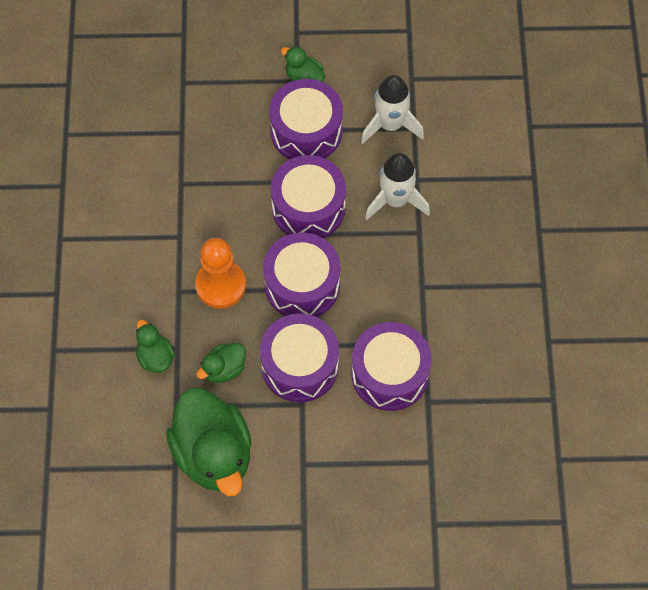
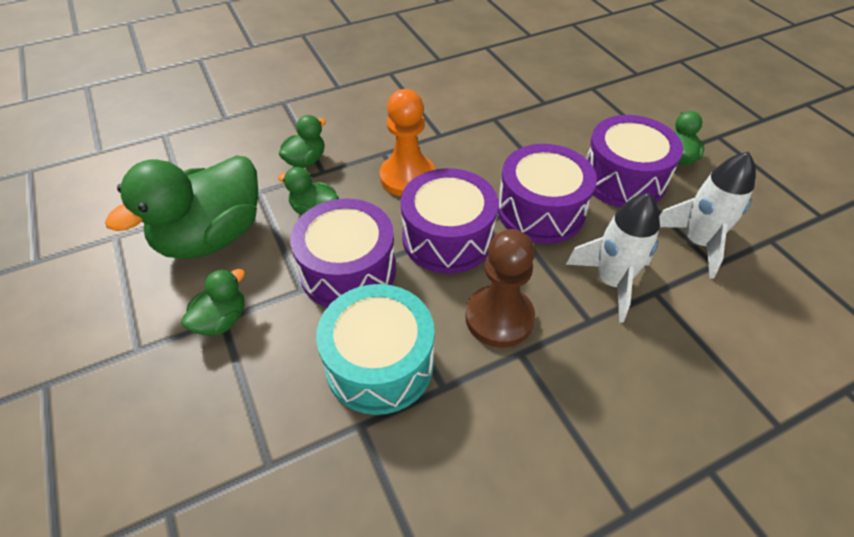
camera: 65 degrees right, 15 degrees down
(304, 464) = (222, 320): none -> green duck
(390, 285) = (499, 318): none -> brown pawn
(390, 374) = (379, 364): purple drum -> turquoise drum

